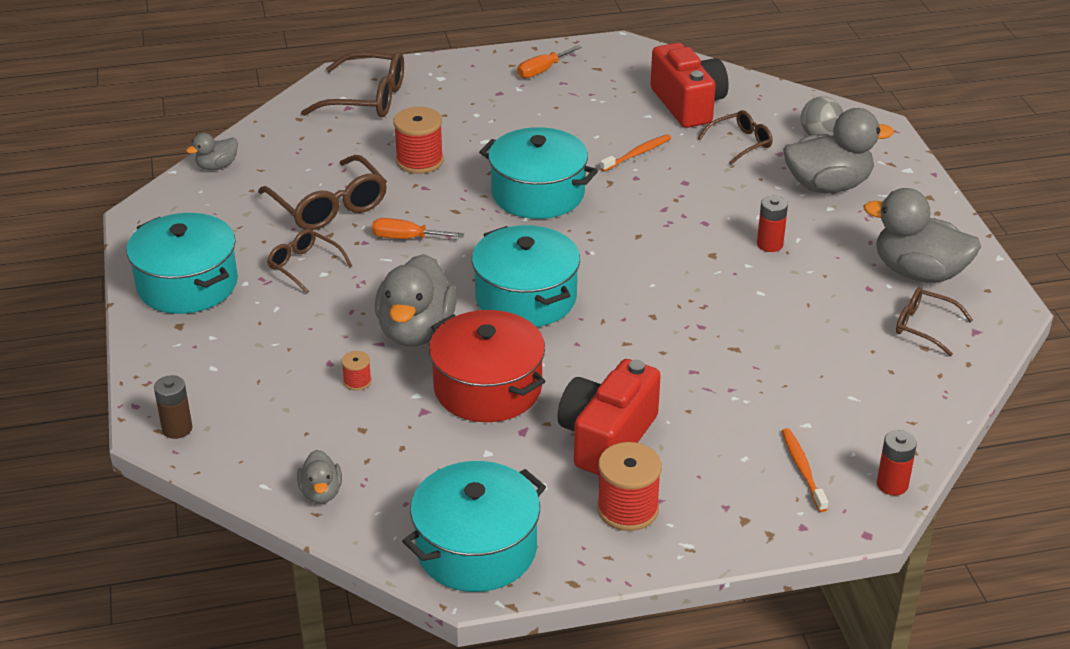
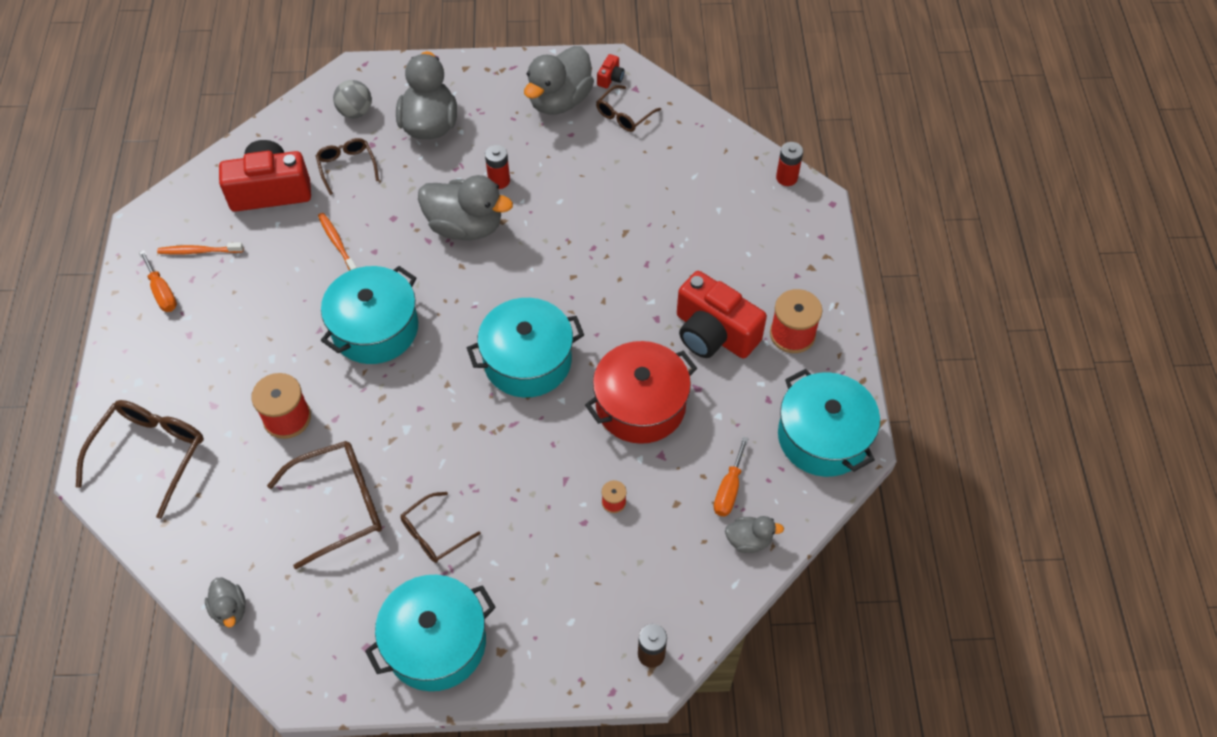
camera: 80 degrees left, 20 degrees up
(406, 238) = (414, 443): orange screwdriver -> orange screwdriver (729, 489)
(416, 331) = (554, 449): grey duck -> grey duck (465, 226)
(802, 469) = (765, 223): orange toothbrush -> orange toothbrush (199, 251)
(981, 309) = (610, 78): none -> red camera

